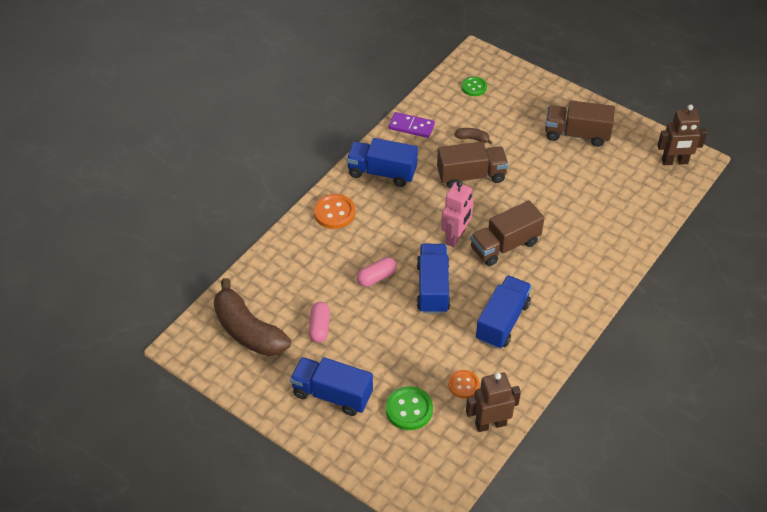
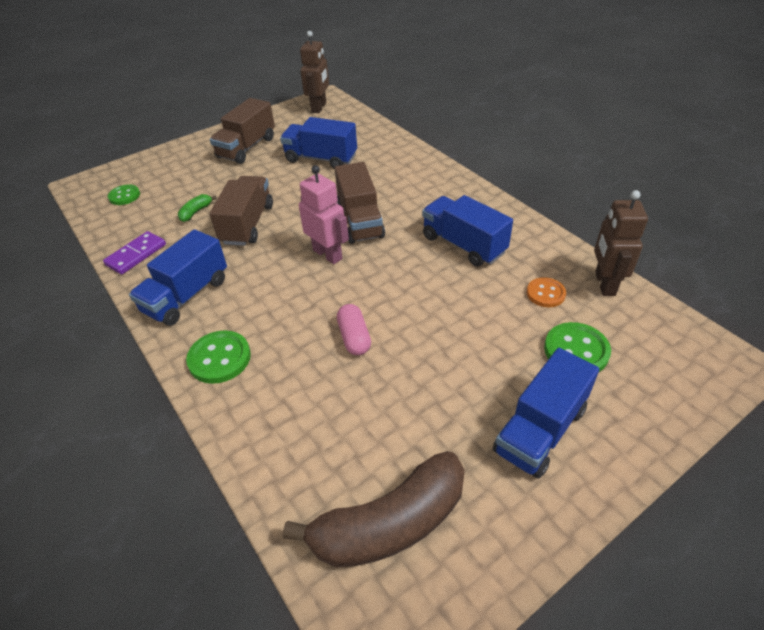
camera: 70 degrees left, 5 degrees down
(319, 327) = (415, 420): pink capsule -> none
(334, 212) = (219, 358): orange button -> green button
(433, 288) = (394, 289): blue truck -> blue truck (321, 158)
(472, 138) = (196, 212): brown banana -> green banana

